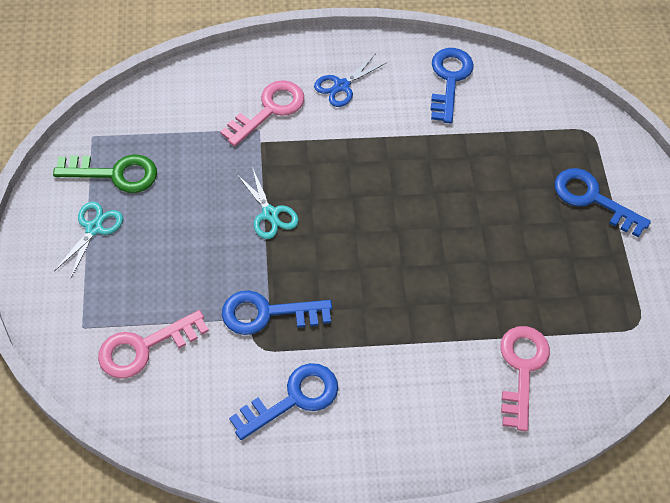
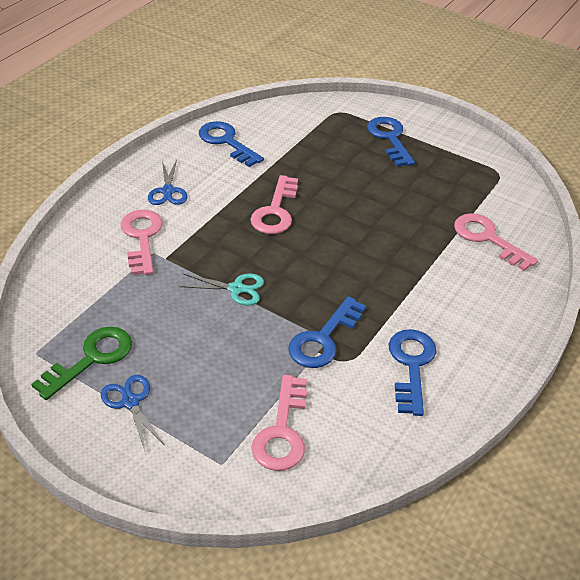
camera: 50 degrees left, 15 degrees down
(94, 228) = (130, 402): turquoise scissors -> blue scissors
(392, 177) = (275, 211): none -> pink key
(592, 199) = (389, 138): blue key -> blue key turned 90 degrees clockwise

